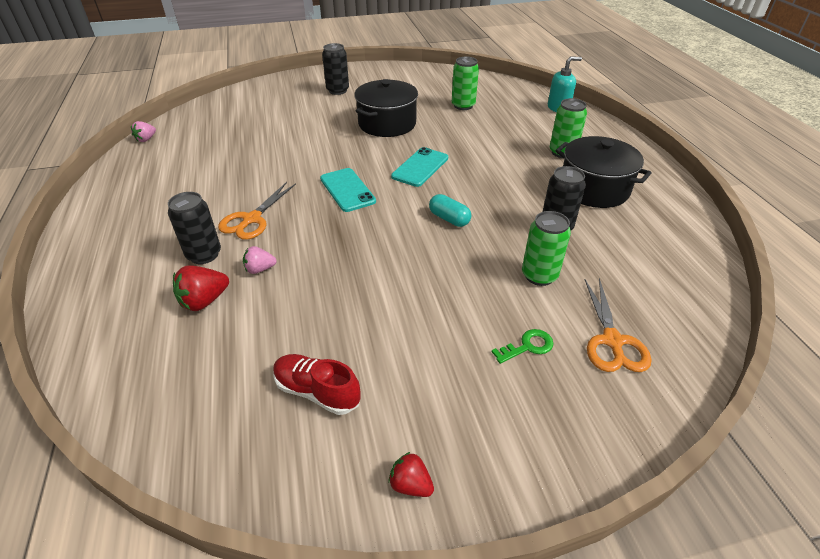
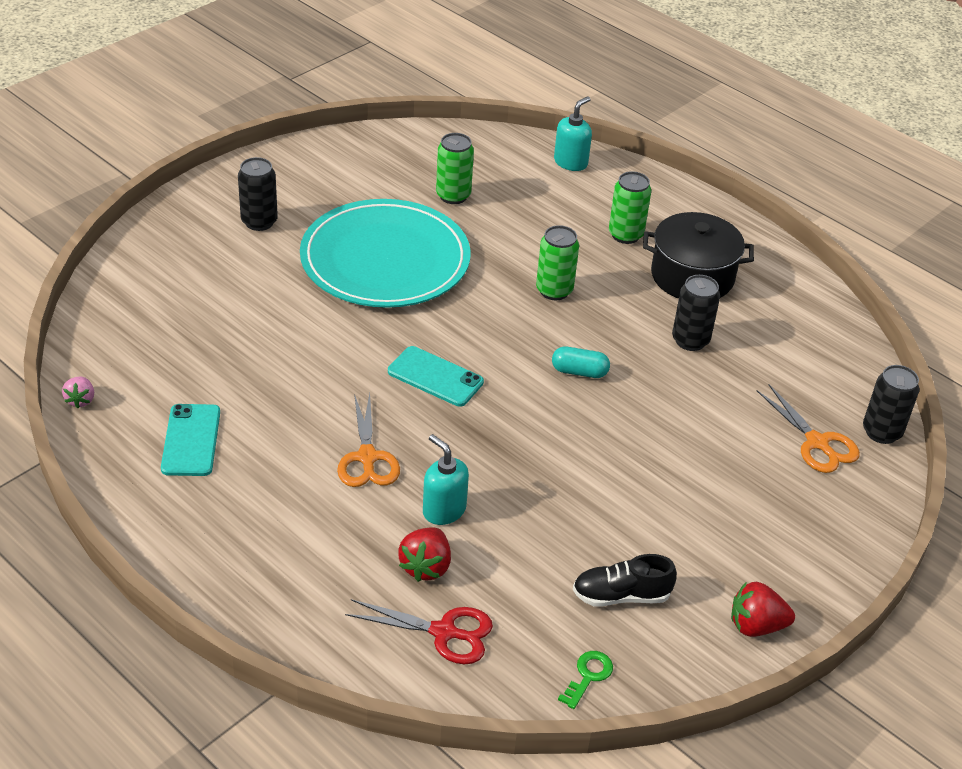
camera: 35 degrees left, 0 degrees up
(160, 354) = (444, 632): none -> red scissors
(204, 255) = (364, 520): black can -> black can (881, 432)
(260, 269) = (444, 510): pink strawberry -> turquoise soap dispenser
(317, 391) = (621, 595): red shoe -> black shoe
(387, 124) = (385, 259): black pot -> turquoise plate
(410, 484) = (756, 626): red strawberry -> red strawberry, size x1.55
(420, 167) = (487, 314): turquoise phone -> turquoise phone (191, 440)
(527, 346) = (756, 478): green key -> green key (588, 676)
(539, 275) = (714, 403): green can -> green can (554, 290)

